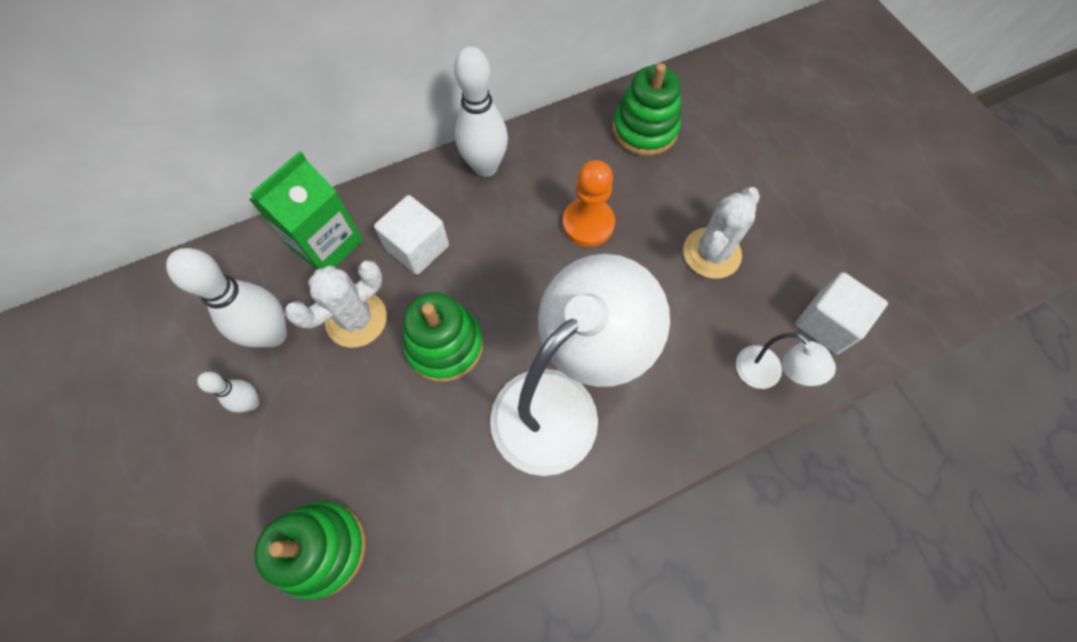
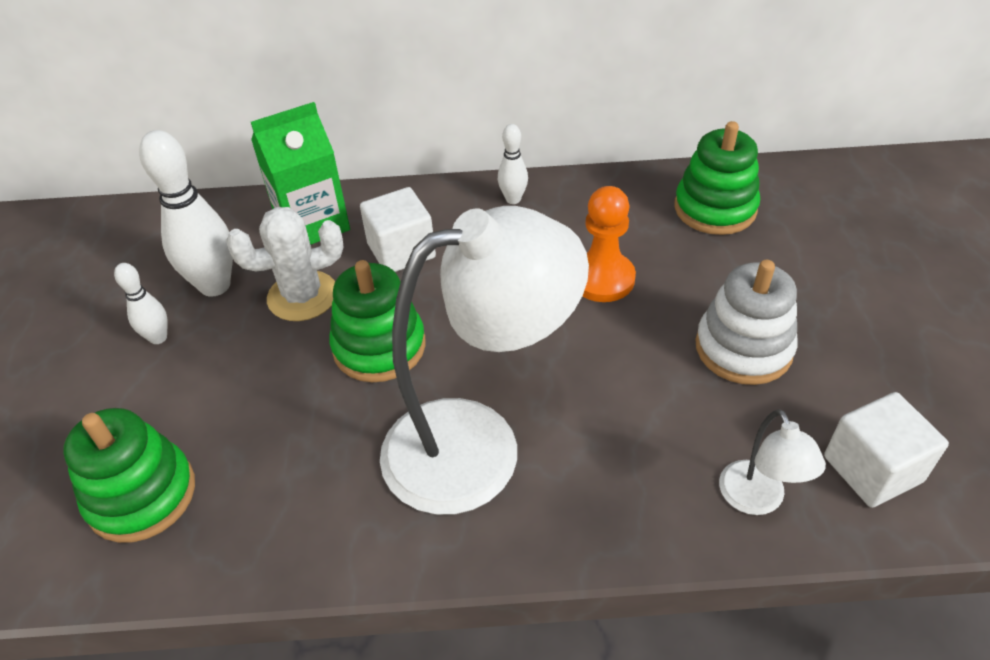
camera: 25 degrees right, 20 degrees down
(485, 167) = (513, 199): white bowling pin -> white bowling pin, size x0.53
(711, 253) = (743, 348): white cactus -> white stacking toy

